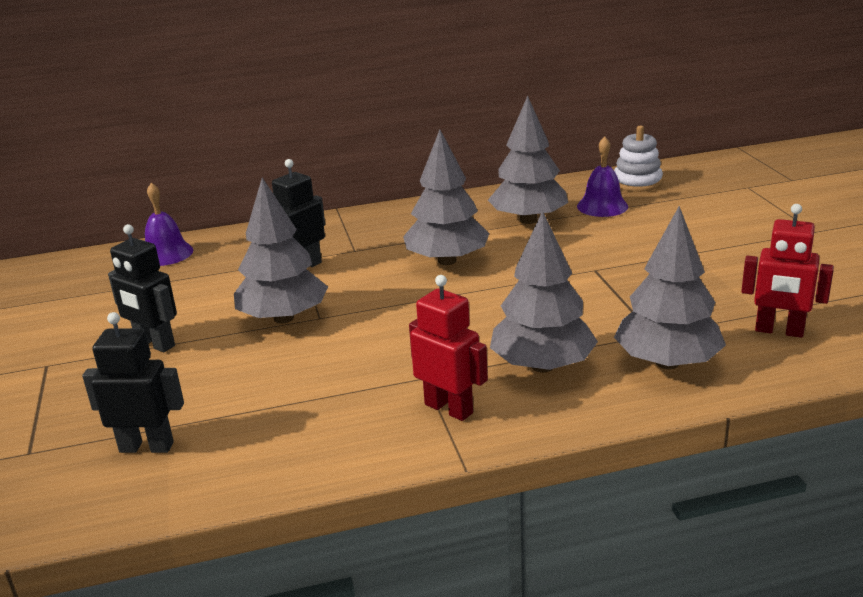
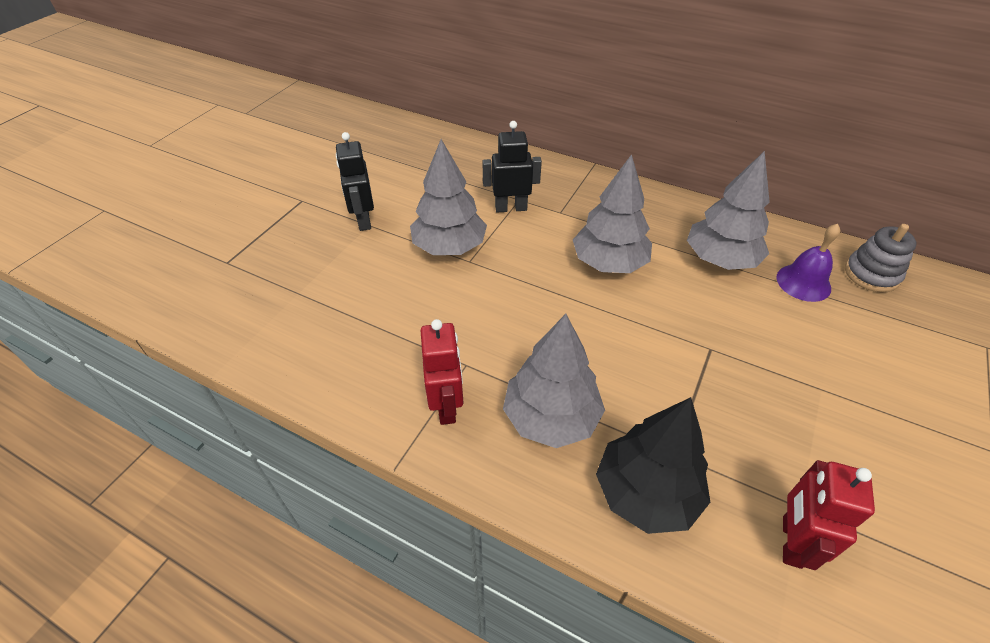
camera: 40 degrees right, 20 degrees up
(147, 447) = (272, 301): black robot -> none
(166, 253) = (451, 146): purple bell -> none
(637, 182) = (871, 274): white stacking toy -> grey stacking toy
(667, 363) = (646, 493): grey tree -> black tree
(779, 331) = (791, 541): red robot -> red robot turned 45 degrees clockwise

